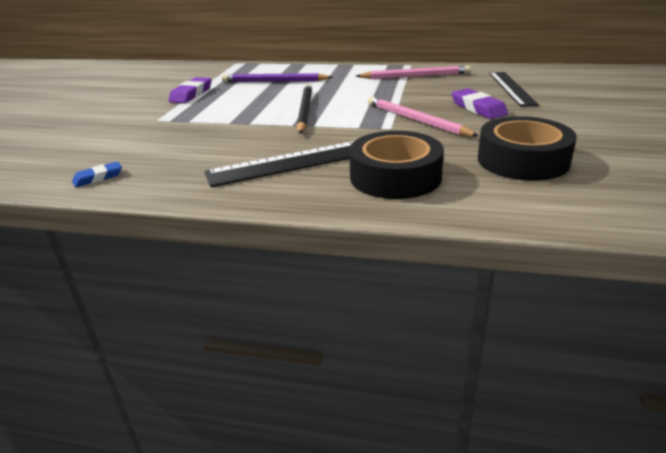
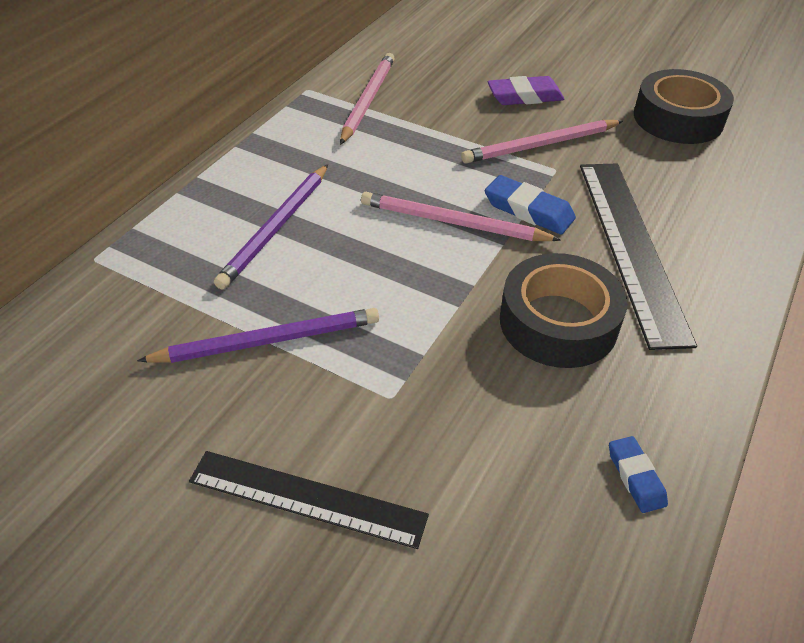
camera: 75 degrees left, 15 degrees up
(191, 94) = (268, 341): purple eraser -> purple pencil
(304, 111) = (453, 223): black pencil -> pink pencil
(333, 126) = (528, 210): none -> blue eraser
(395, 176) = (697, 200): black tape -> black tape (558, 322)
(511, 88) = (470, 56): black ruler -> black ruler (307, 498)

